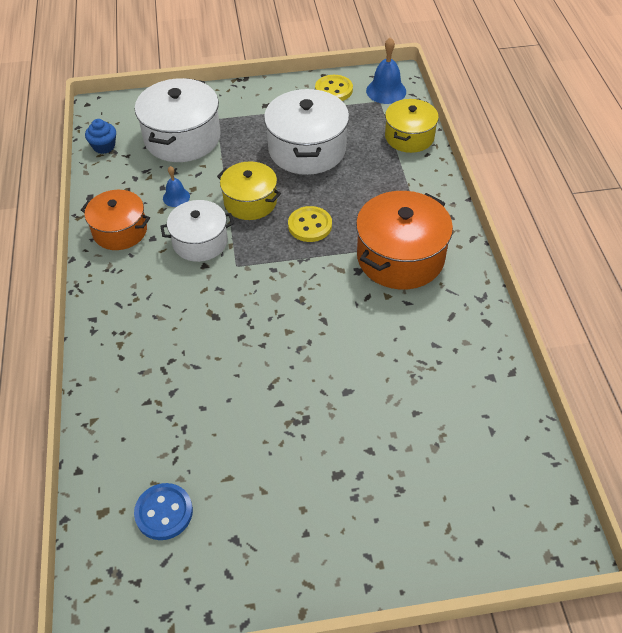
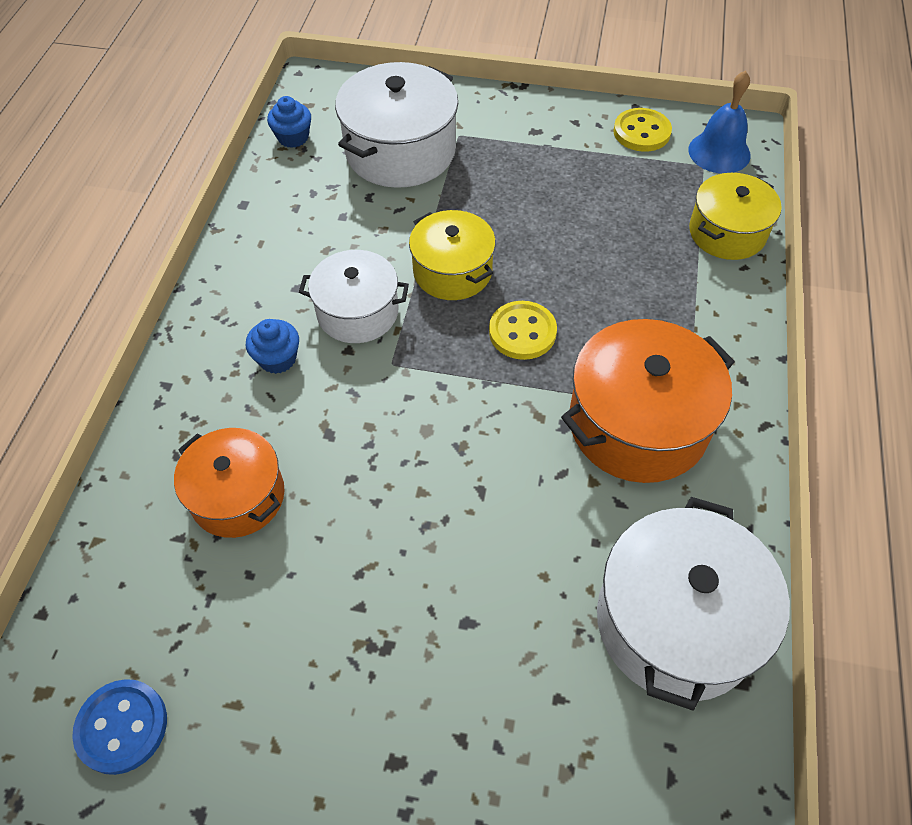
camera: 20 degrees right, 5 degrees up
(120, 231) = (259, 265): orange pot -> orange pot (238, 496)
(160, 283) = (277, 359): none -> blue cupcake
(176, 197) = (354, 236): blue bell -> none
(307, 149) = (566, 212): white pot -> white pot (675, 621)

